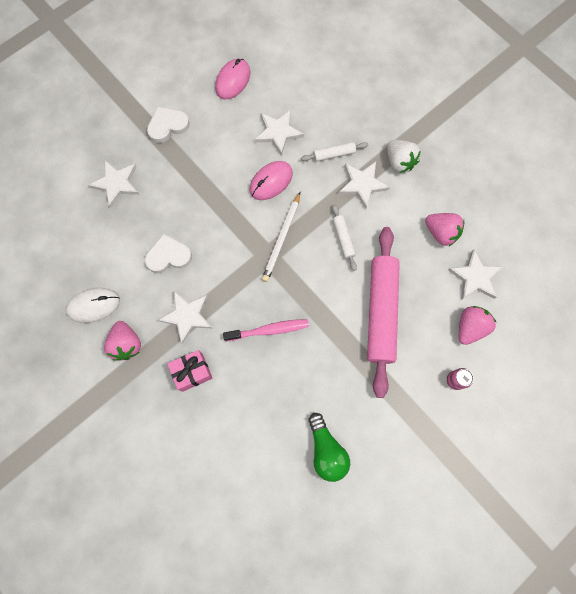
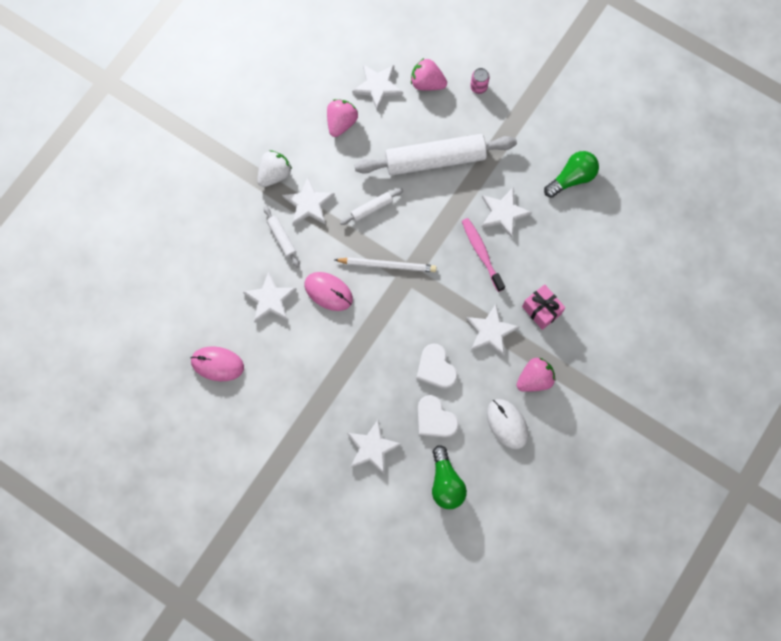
camera: 105 degrees left, 0 degrees up
(62, 236) = (446, 482): none -> green light bulb
(167, 126) = (290, 416): white heart -> white heart (435, 419)
(305, 365) = (503, 213): none -> white star
(380, 312) = (435, 160): pink rolling pin -> white rolling pin

